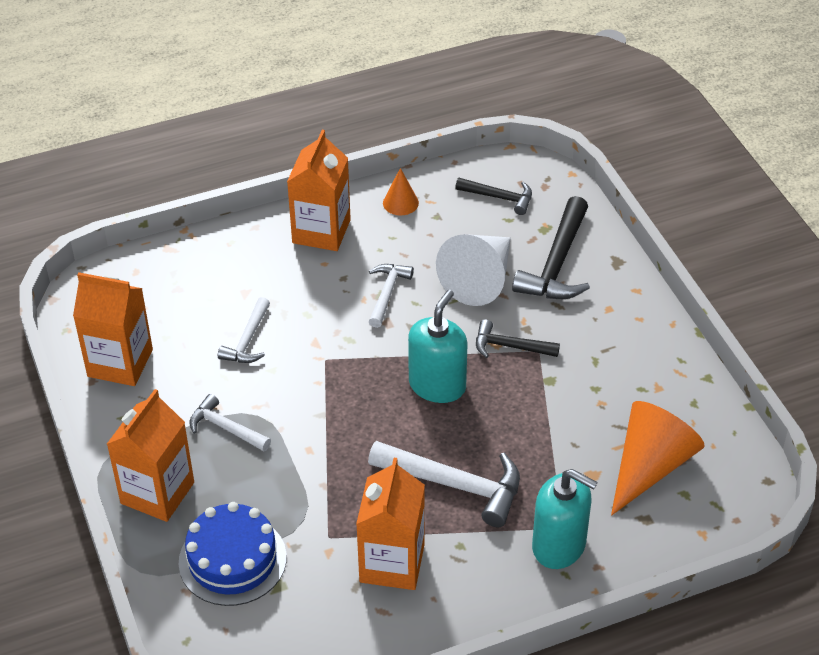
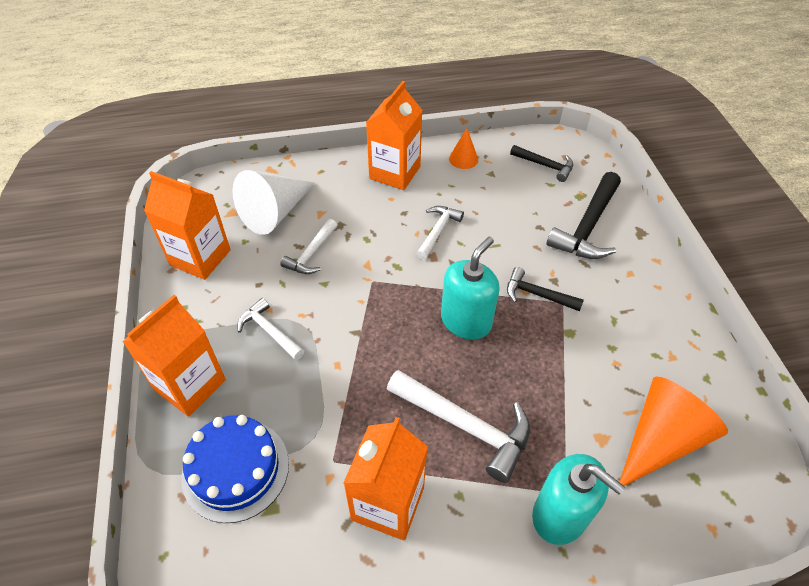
camera: 10 degrees right, 5 degrees up
(480, 279) = (519, 230): white cone -> white cone (275, 212)

